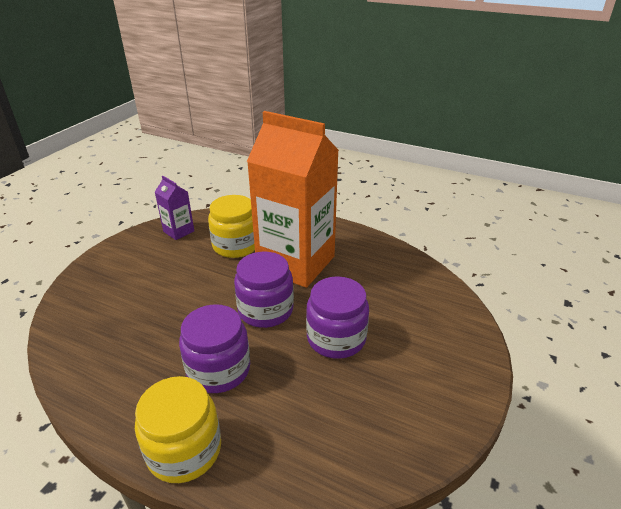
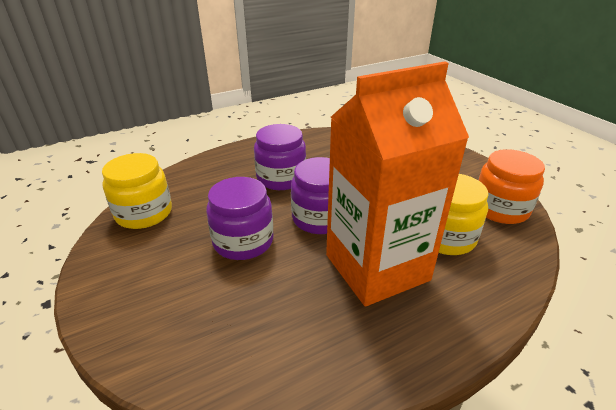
camera: 125 degrees right, 0 degrees up
(178, 231) = (500, 209): purple carton -> orange jar
(184, 450) = (239, 154): yellow jar -> yellow jar (144, 213)

